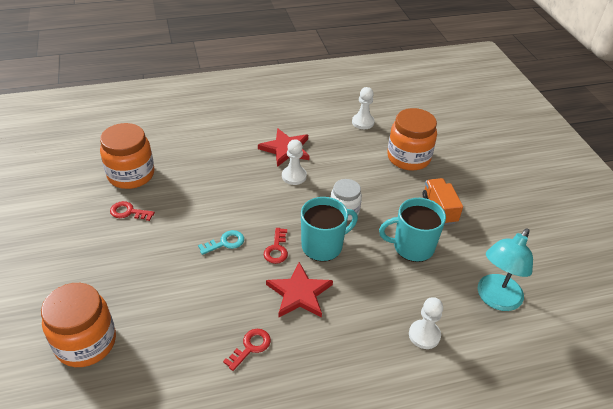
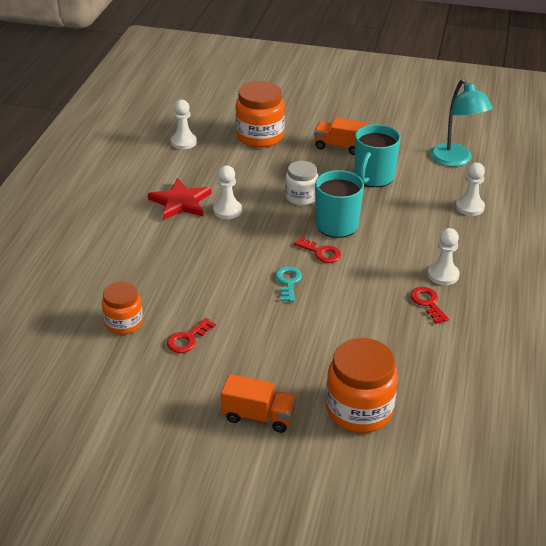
camera: 60 degrees left, 5 degrees down
(58, 281) = (258, 416): none -> orange truck
(131, 175) = (124, 323): orange jar -> orange jar, size x0.62
(299, 293) = (384, 256): red star -> none
(299, 346) = (443, 275): none -> white pawn

